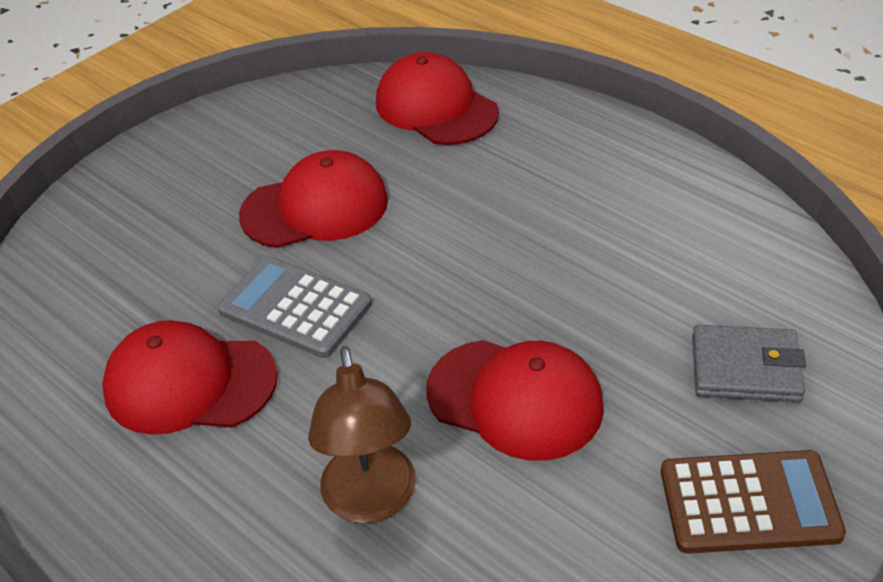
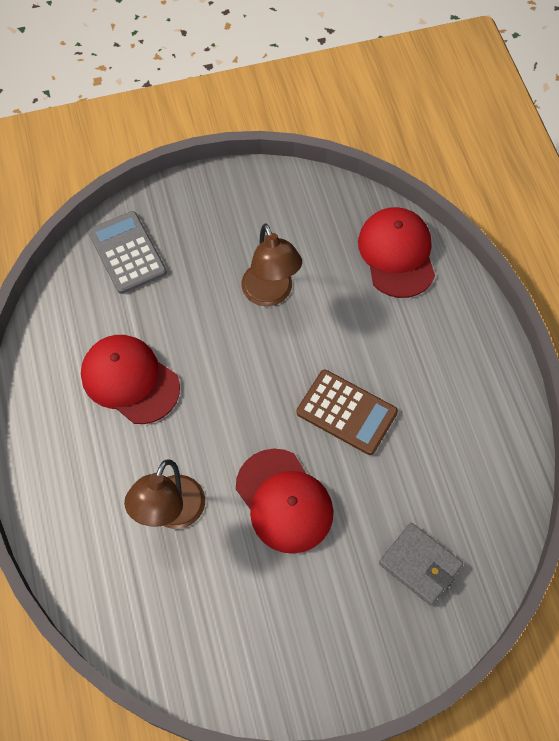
camera: 30 degrees right, 20 degrees up
(295, 308) = (213, 363): grey calculator -> grey calculator (127, 253)
(315, 207) = (270, 294): red cap -> brown lamp
(749, 503) = (352, 642): brown calculator -> brown calculator (346, 412)

